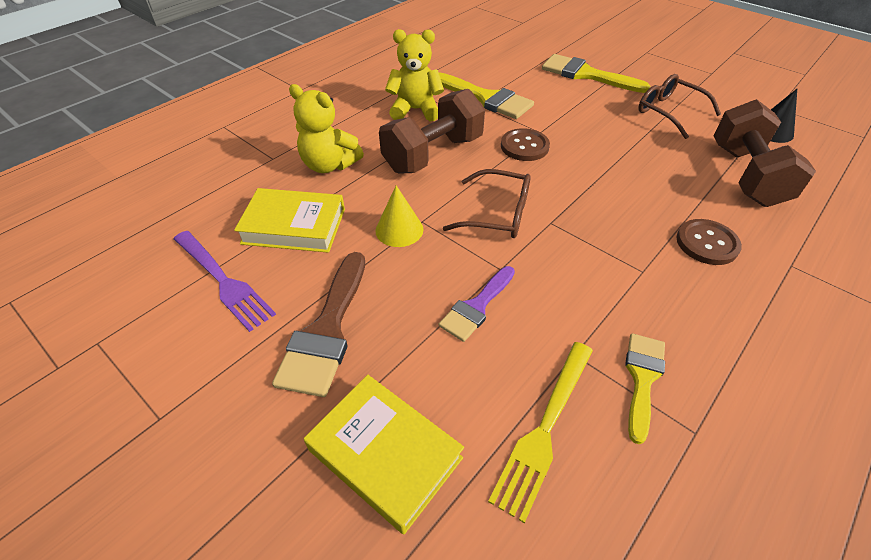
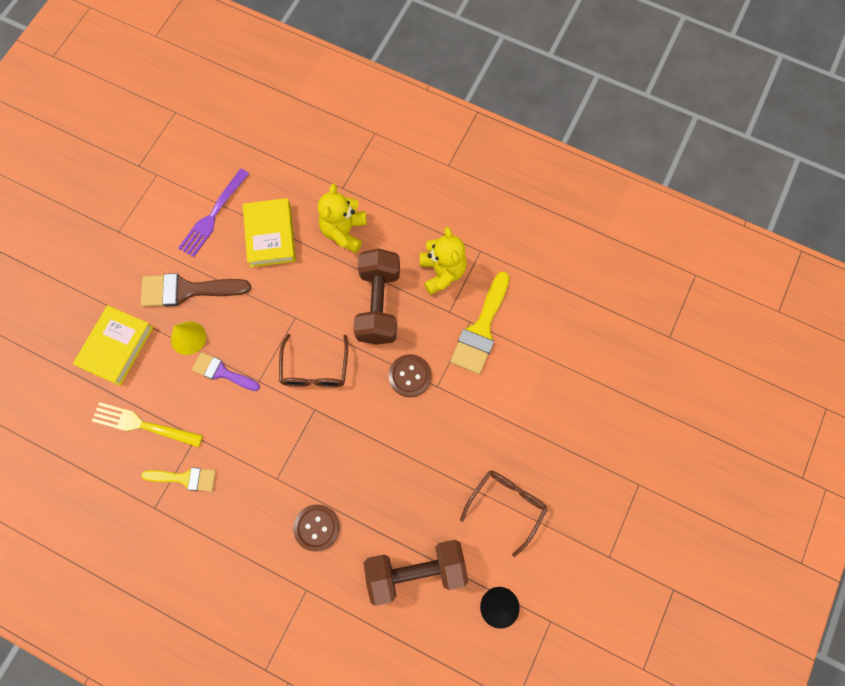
camera: 75 degrees right, 25 degrees up
(399, 230) = (282, 305): yellow cone -> yellow cone (188, 338)
(433, 154) = (378, 304): brown dumbbell -> brown dumbbell turned 60 degrees clockwise
(586, 75) = (560, 420): yellow brush -> none

